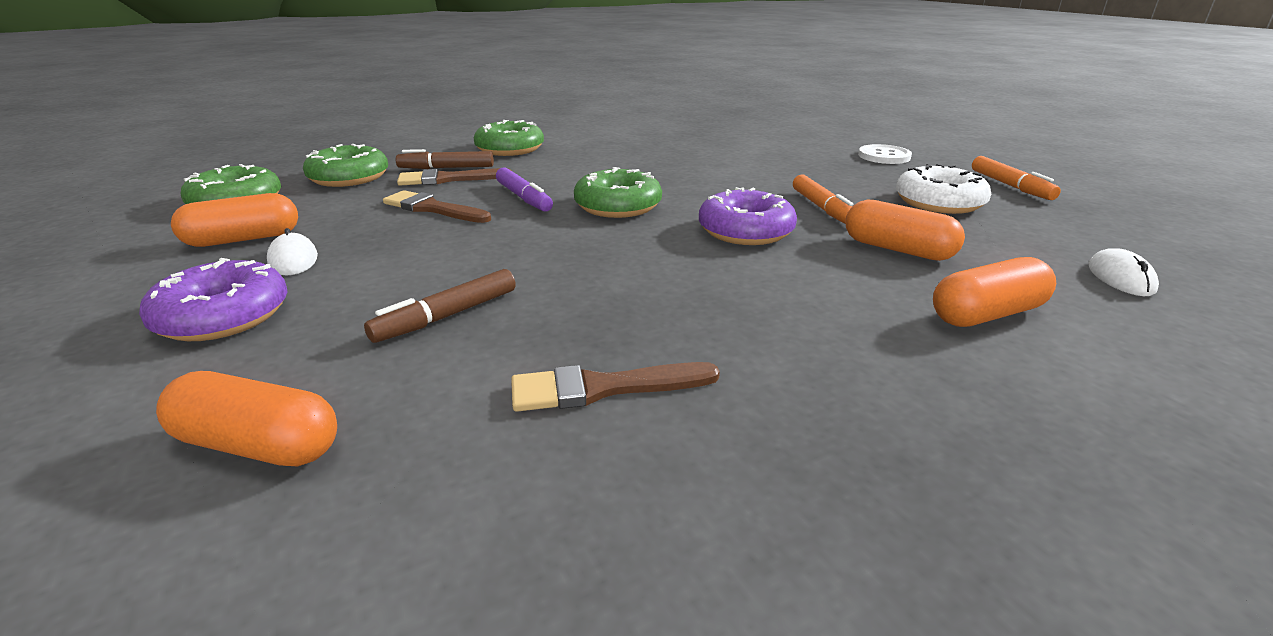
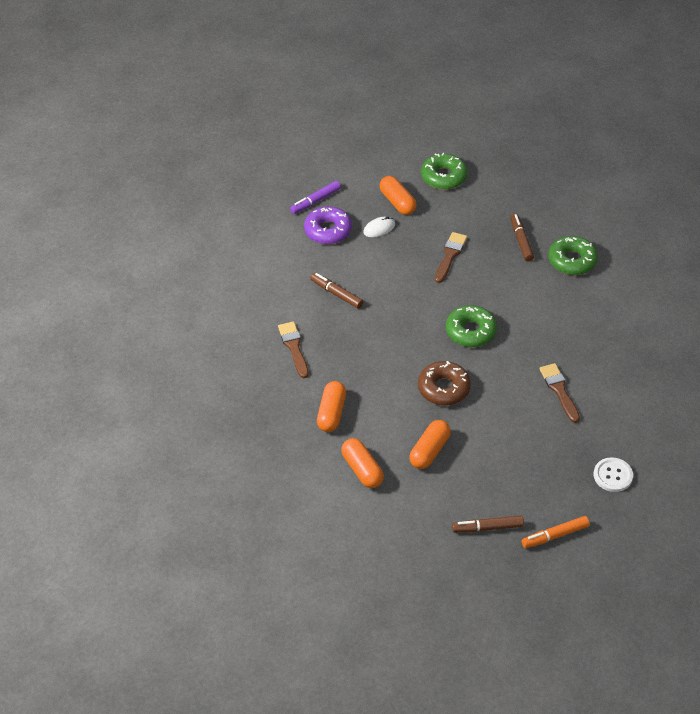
camera: 85 degrees right, 20 degrees up
(258, 445) = (258, 274): orange capsule -> orange capsule (331, 413)
(349, 177) = (492, 204): green donut -> none
(448, 179) = (500, 248): brown brush -> brown brush (559, 390)
(523, 198) = (475, 288): purple marker -> purple marker (315, 201)
(745, 231) = (443, 388): purple donut -> brown donut
(823, 208) = (486, 425): orange marker -> none
(939, 202) = (510, 486): white donut -> none
(1036, 220) = (487, 527): none -> brown marker
(1120, 277) = (409, 536): white mouse -> none

